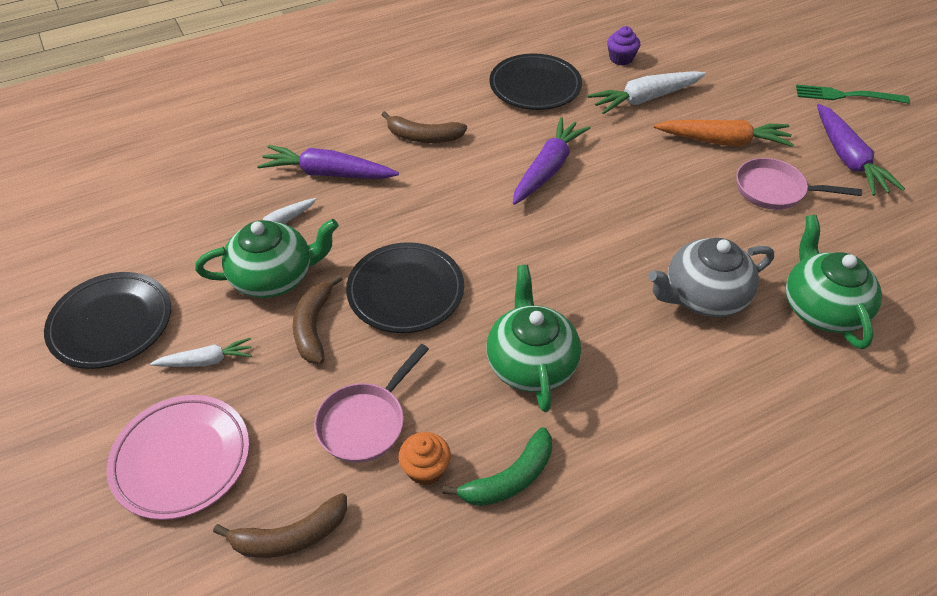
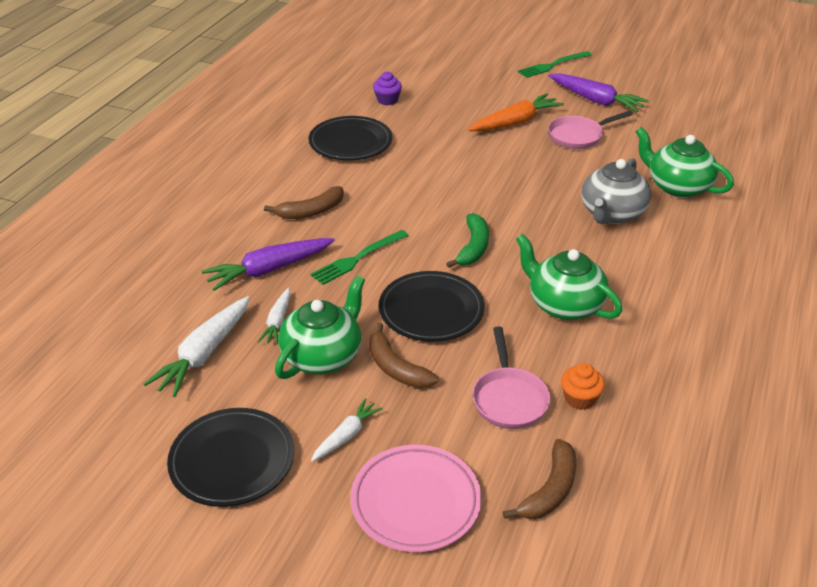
camera: 40 degrees left, 10 degrees down
(406, 203) = (357, 259): none -> green fork
(509, 478) = (632, 371): green banana -> green banana (473, 247)
(547, 169) = (427, 189): purple carrot -> none
(645, 99) = (436, 118): white carrot -> white carrot (204, 354)

